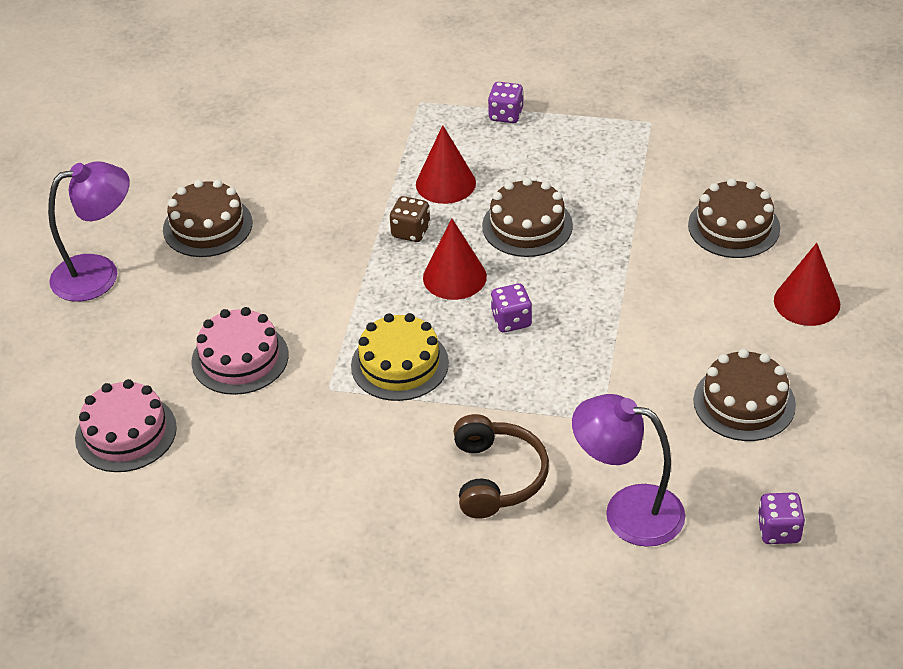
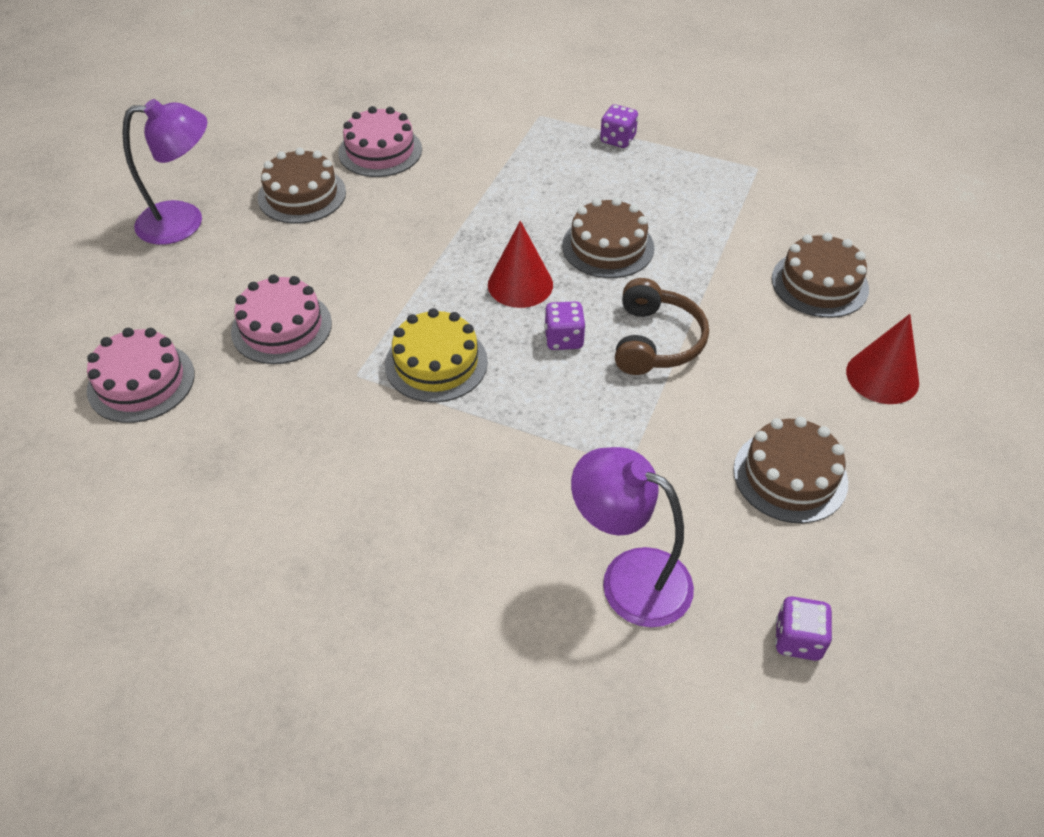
camera: 10 degrees right, 5 degrees up
(270, 167) = (380, 151): none -> pink cake
(410, 232) = (491, 233): brown dice -> none
(445, 183) = (540, 193): red cone -> none
(496, 477) = (497, 507): brown headphones -> brown headphones (655, 341)

